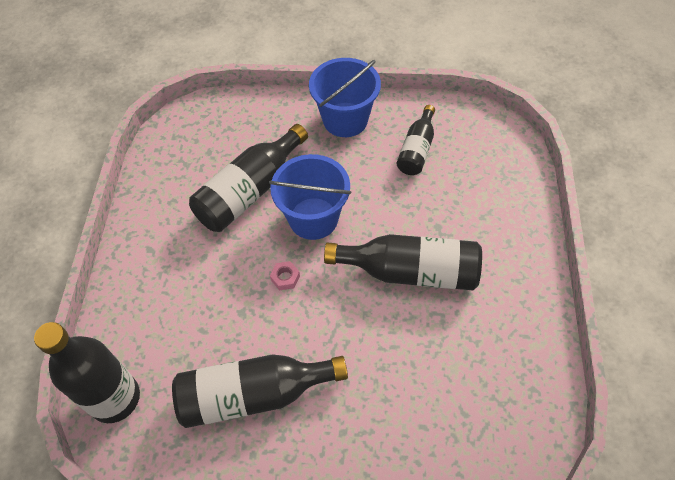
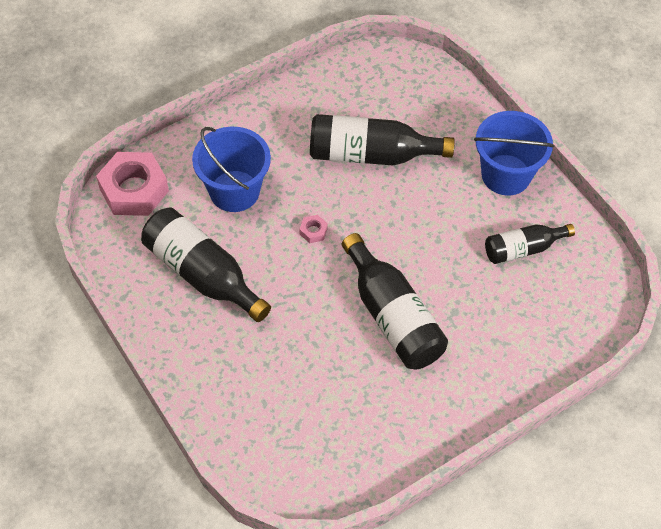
camera: 50 degrees right, 0 degrees up
(115, 398) = (134, 190): black bottle -> pink nut
(313, 218) = (384, 215): blue bucket -> blue bucket (234, 191)

